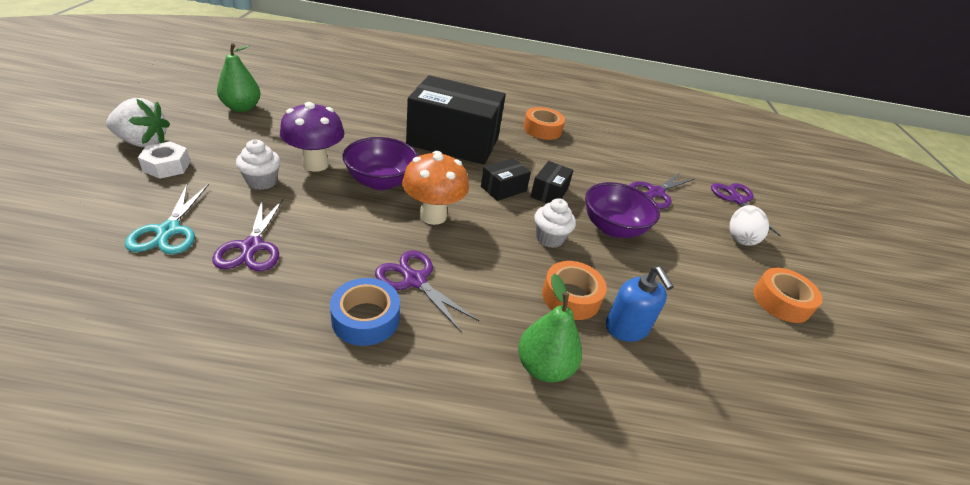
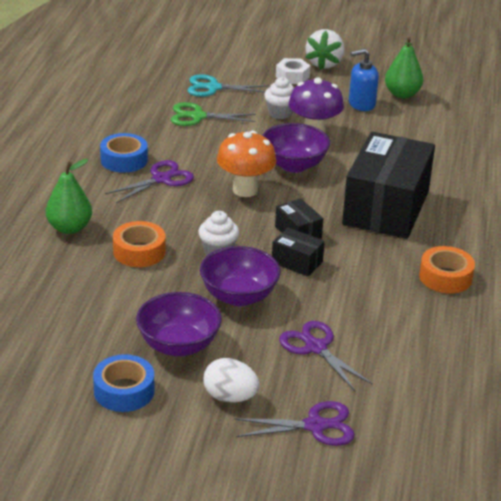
camera: 100 degrees right, 5 degrees down
(252, 247) = (197, 116): purple scissors -> green scissors
(626, 328) = (101, 275): blue soap dispenser -> blue soap dispenser (361, 104)
(700, 266) = (178, 345): none -> purple bowl
(781, 301) = (124, 391): orange tape -> blue tape

